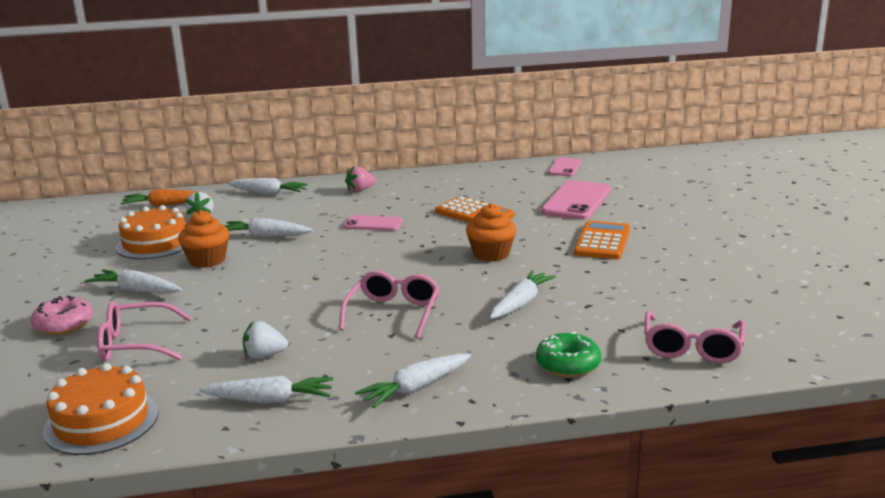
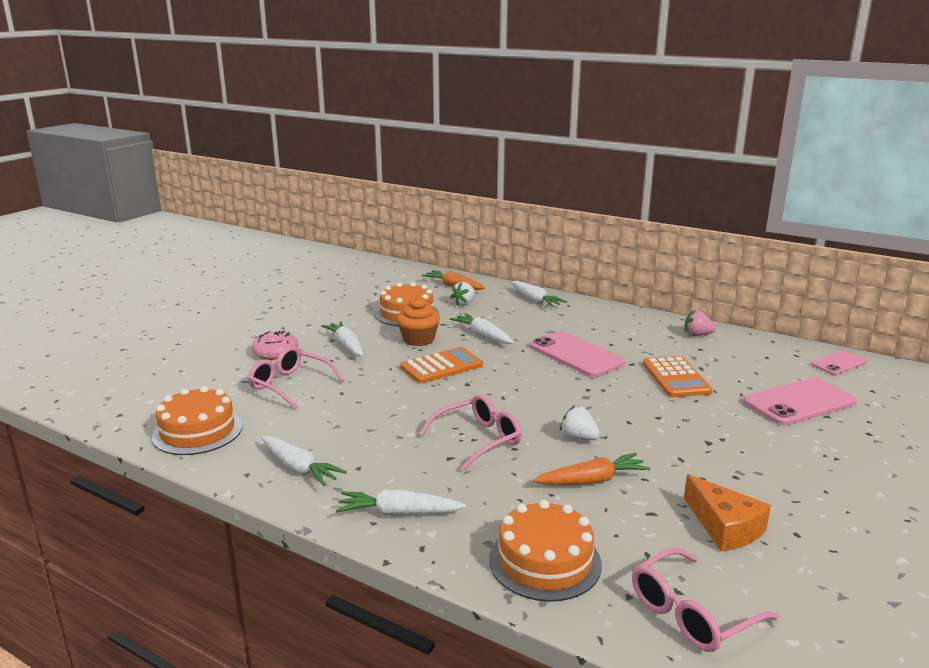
camera: 40 degrees right, 0 degrees up
(264, 355) = (345, 431): white strawberry -> white strawberry (578, 438)
(360, 190) = (608, 321): pink strawberry -> pink strawberry (697, 335)
(373, 224) = (576, 355): pink phone -> pink phone, size x1.73
(491, 254) = (634, 422): orange cupcake -> none
(520, 303) = (592, 480): white carrot -> orange carrot
(568, 365) = (545, 561): green donut -> orange cake
(602, 241) = (764, 455): orange calculator -> orange calculator (441, 366)
(641, 293) = (724, 527): none -> orange cheese

